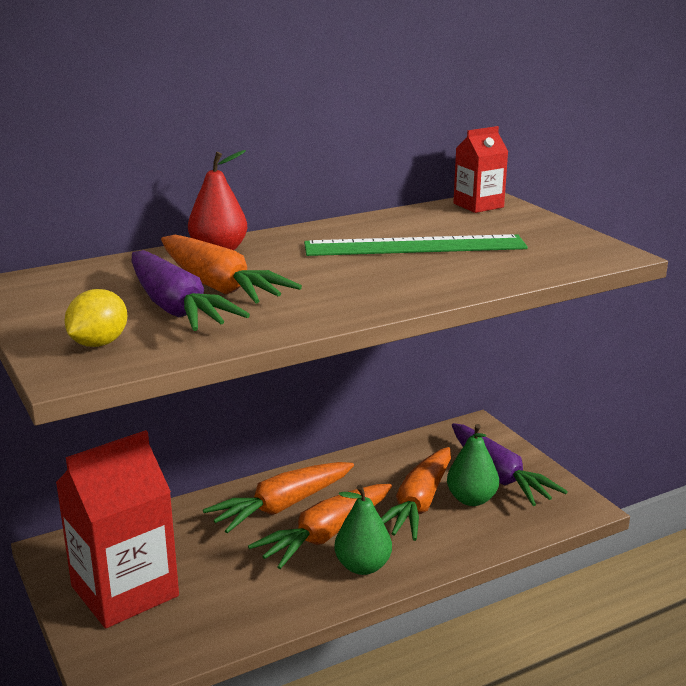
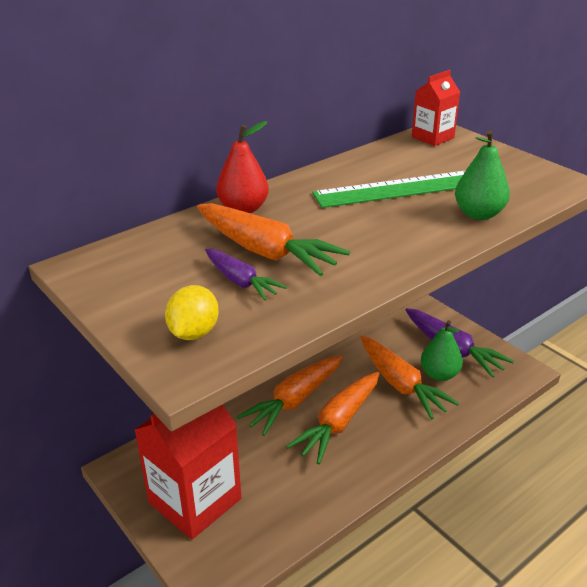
camera: 10 degrees left, 10 degrees up
(175, 308) = (240, 281): purple carrot -> purple carrot, size x0.57
(363, 566) = (378, 448): green pear -> green pear (478, 214)
(418, 504) = (400, 384): orange carrot -> orange carrot turned 45 degrees counterclockwise

